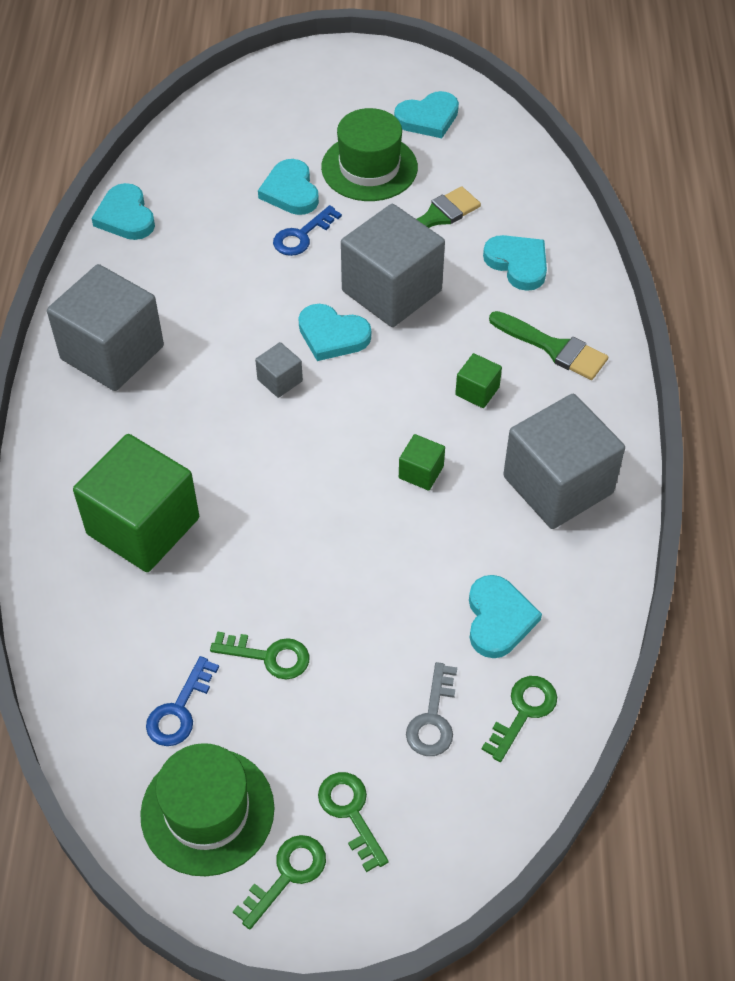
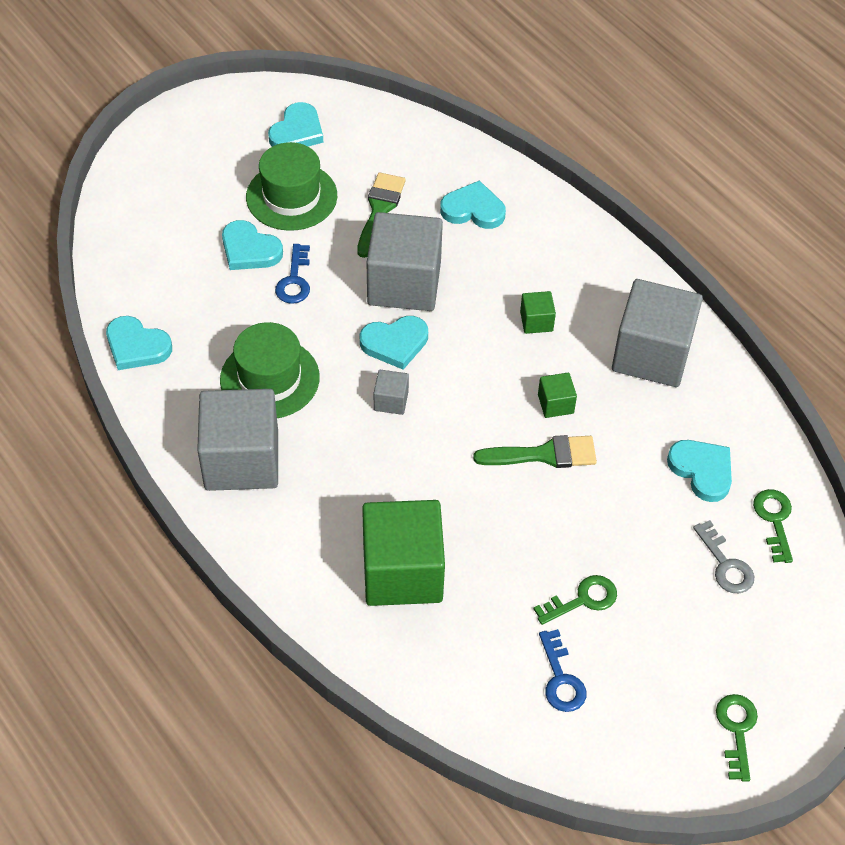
camera: 40 degrees left, 0 degrees up
(207, 811) = (647, 729): green hat -> green hat (269, 378)
(350, 812) = (735, 661): green key -> none
(553, 348) = (557, 258): green brush -> green brush (544, 454)

